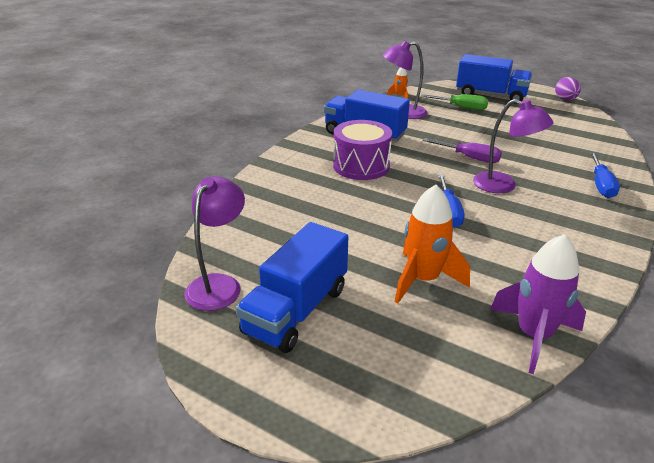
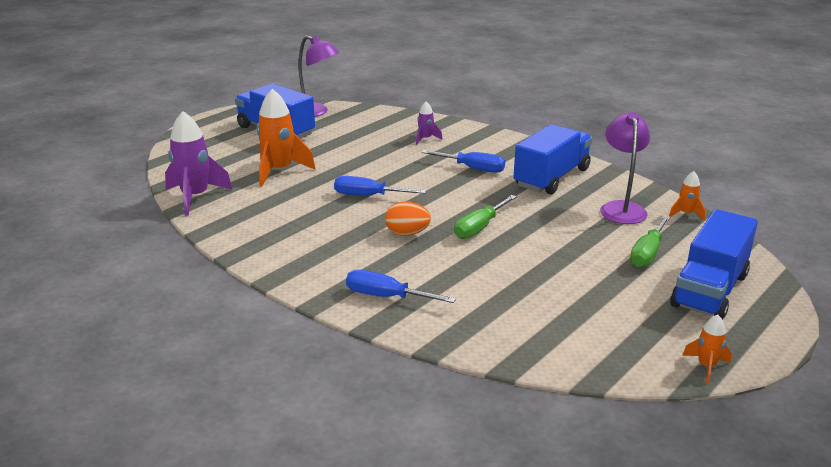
camera: 100 degrees right, 5 degrees down
(297, 193) = (425, 139): none -> purple rocket
(361, 166) = (472, 168): purple drum -> blue screwdriver
(469, 158) = (480, 227): purple screwdriver -> green screwdriver
(503, 186) = (407, 233): purple lamp -> orange egg
(565, 99) = (706, 366): purple egg -> orange rocket

